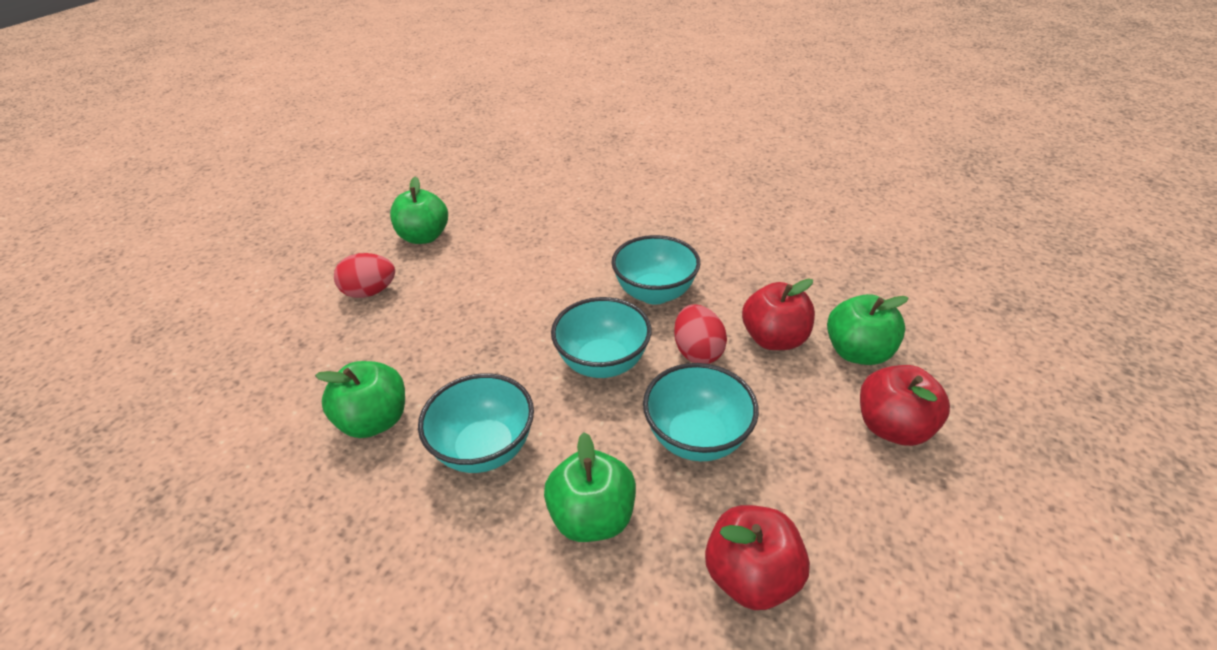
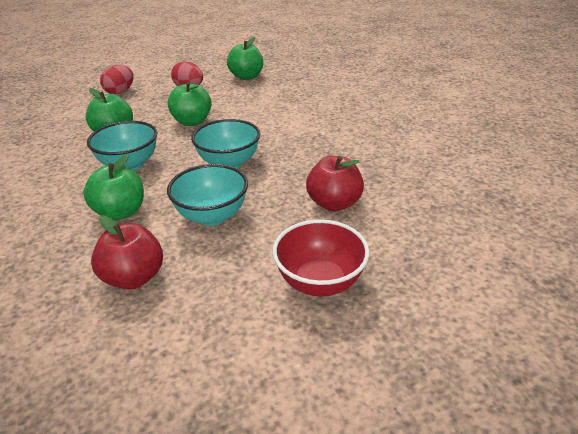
camera: 45 degrees right, 5 degrees down
(654, 293) = (309, 149): turquoise bowl -> none
(697, 351) = (281, 185): red egg -> red egg (120, 92)
(857, 352) = (373, 239): green apple -> green apple (192, 122)
(892, 427) = (320, 282): red apple -> red bowl

